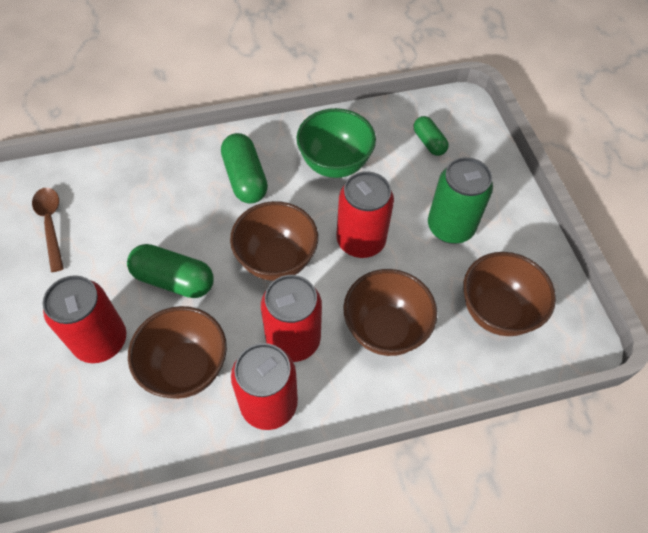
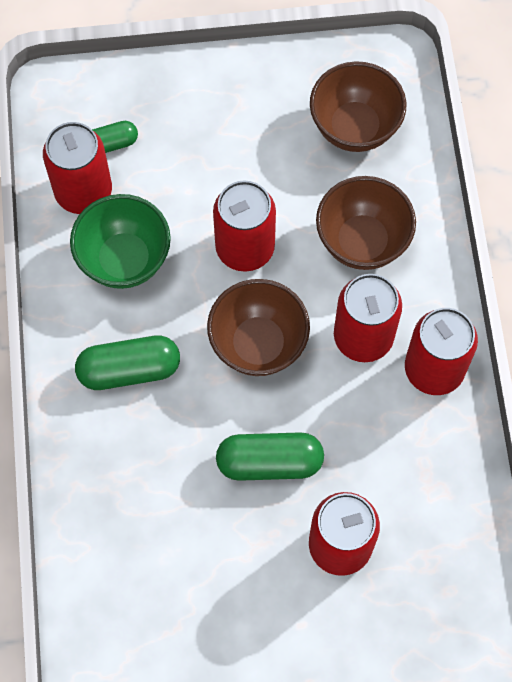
camera: 80 degrees left, 10 degrees up
(51, 224) = (165, 615): brown spoon -> none
(174, 280) = (269, 462): green capsule -> green capsule turned 60 degrees clockwise
(186, 368) = (384, 452): brown bowl -> none
(385, 133) = (83, 192): none -> red can
(450, 227) = (240, 148): green can -> none

